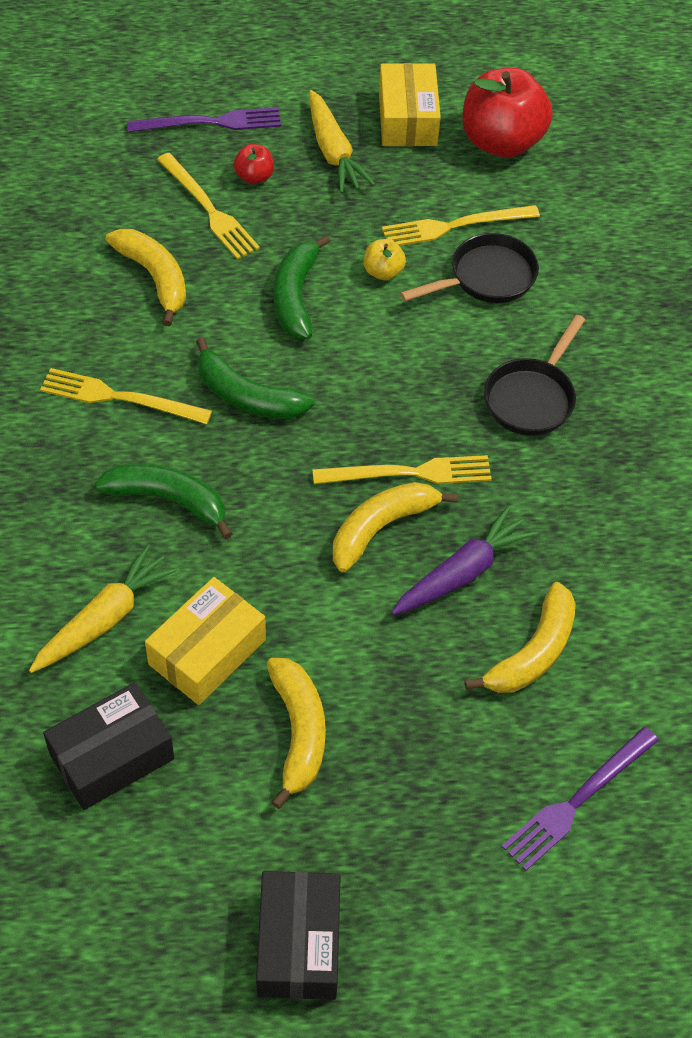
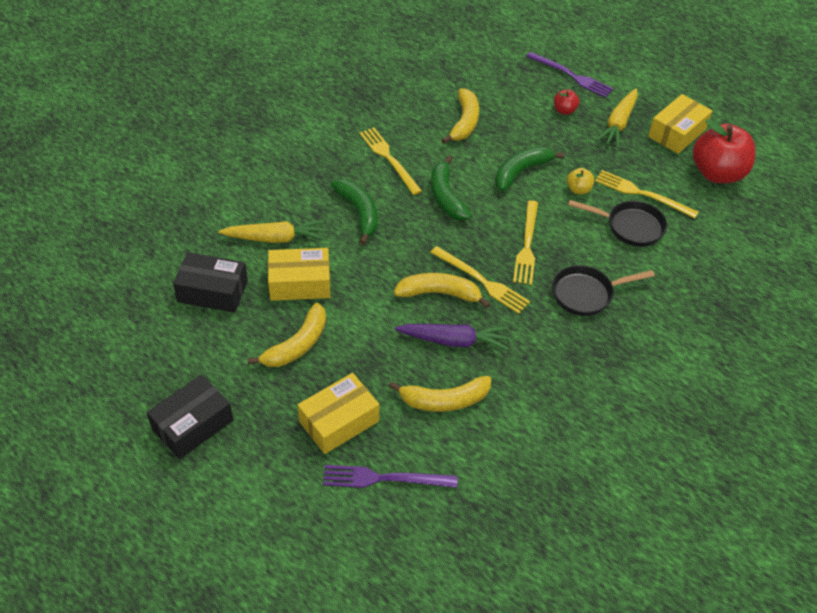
camera: 45 degrees right, 5 degrees down
(209, 209) = (525, 110): yellow fork -> yellow fork (527, 245)
(454, 781) = (339, 421): none -> yellow box

